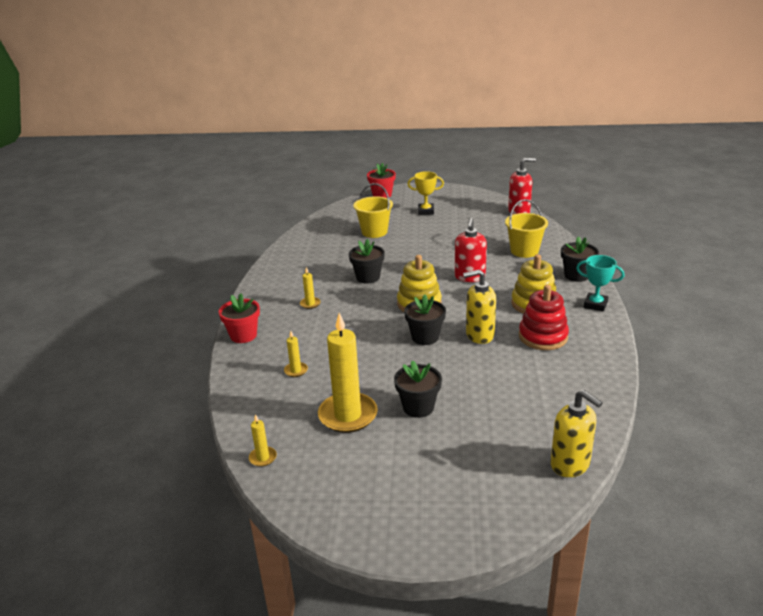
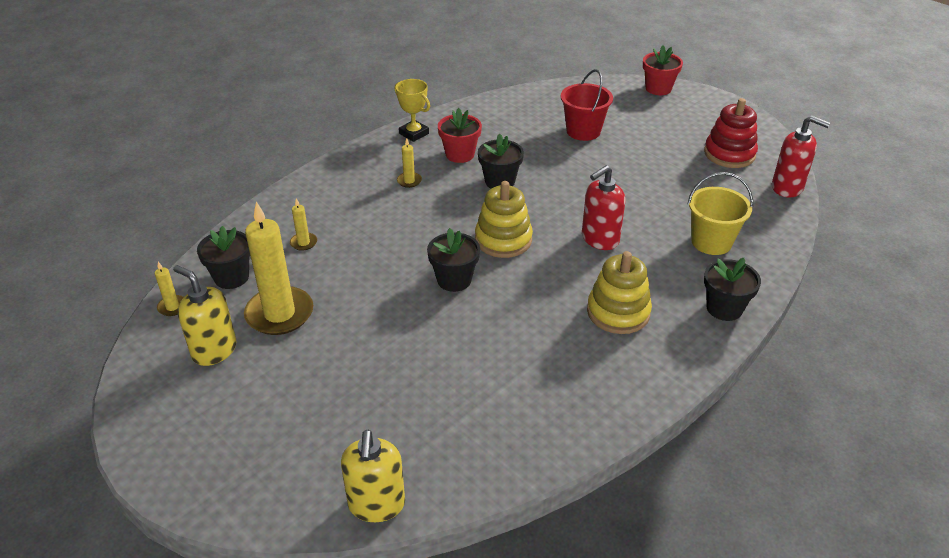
camera: 40 degrees right, 10 degrees up
(243, 335) = (314, 181): red flower pot -> red flower pot (460, 154)
(374, 232) = (583, 131): yellow bucket -> red bucket
(418, 407) = (341, 347): black flower pot -> black flower pot (231, 277)
(426, 211) = (675, 133): yellow trophy -> yellow trophy (414, 133)
(479, 335) = (507, 311): yellow soap dispenser -> yellow soap dispenser (214, 350)
(543, 337) = (566, 355): red stacking toy -> red stacking toy (729, 154)
(595, 305) = (687, 357): turquoise trophy -> none

